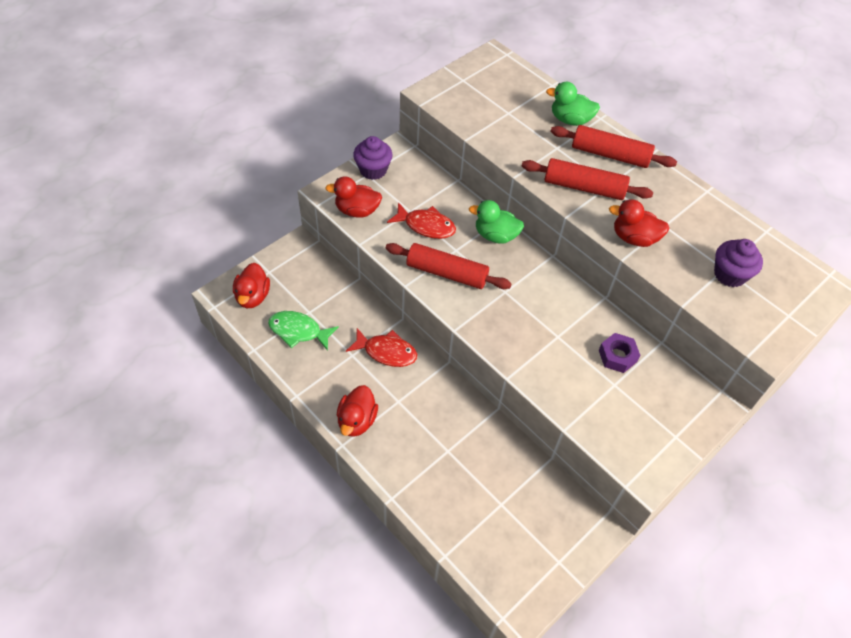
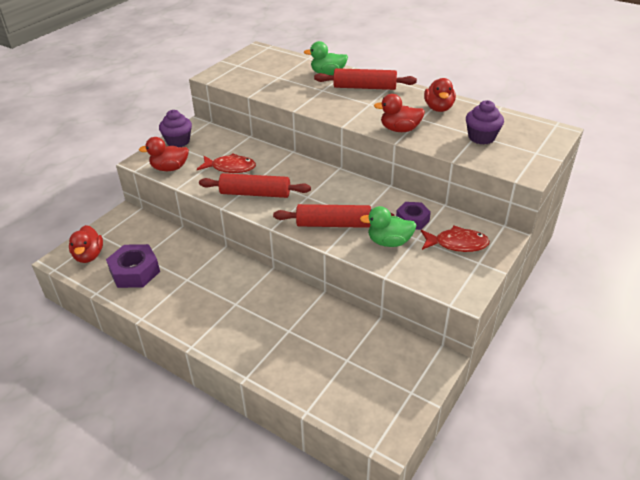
camera: 10 degrees left, 15 degrees down
(298, 331) = (135, 272): green fish -> purple nut
(357, 420) = (201, 325): red duck -> red duck (438, 108)
(386, 352) = (217, 271): red fish -> red fish (457, 244)
(495, 235) = (289, 164): green duck -> green duck (389, 242)
(584, 187) = (350, 108): red rolling pin -> red rolling pin (333, 224)

